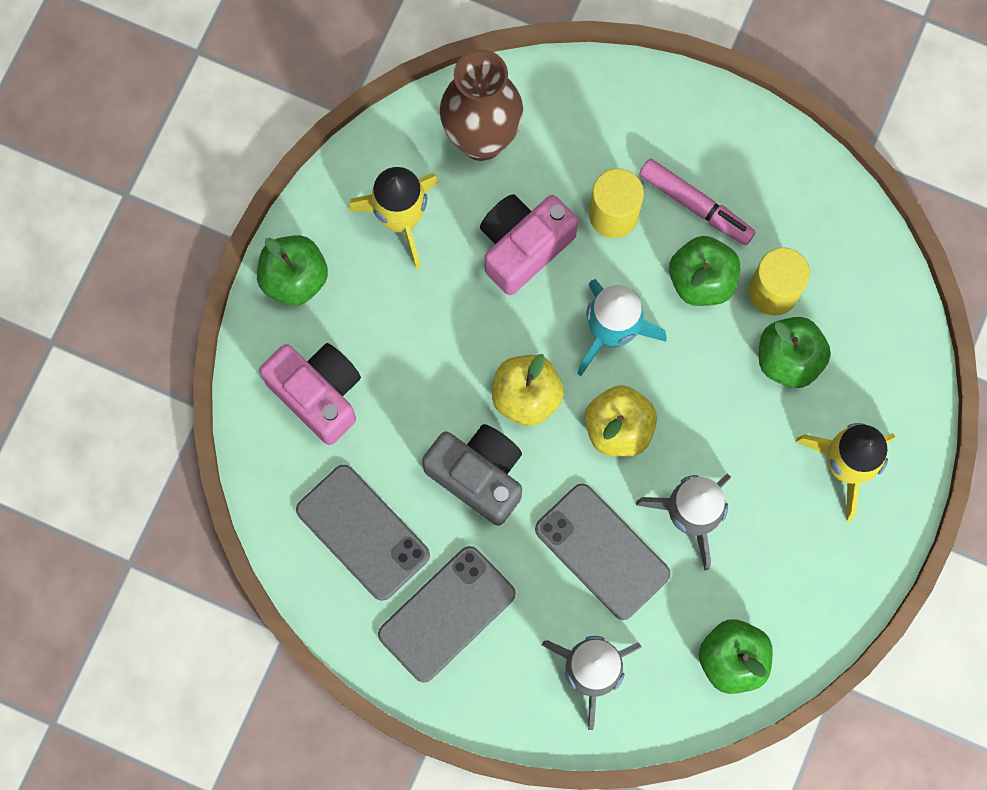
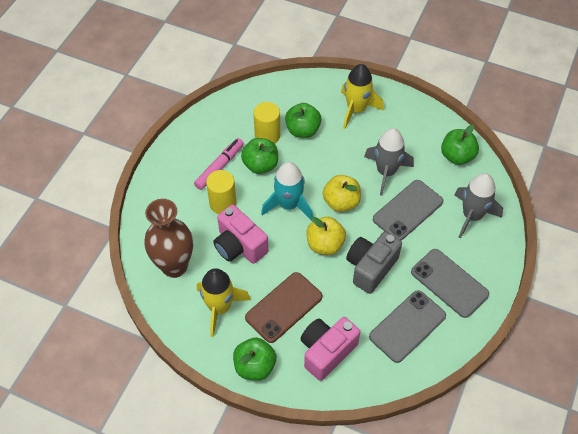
camera: 90 degrees left, 20 degrees down
(401, 324) = (284, 307): none -> brown phone

